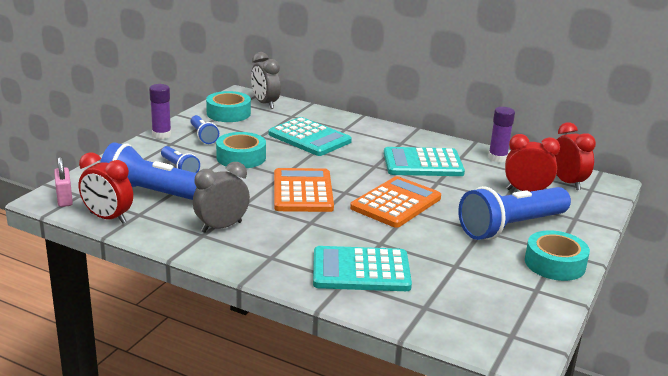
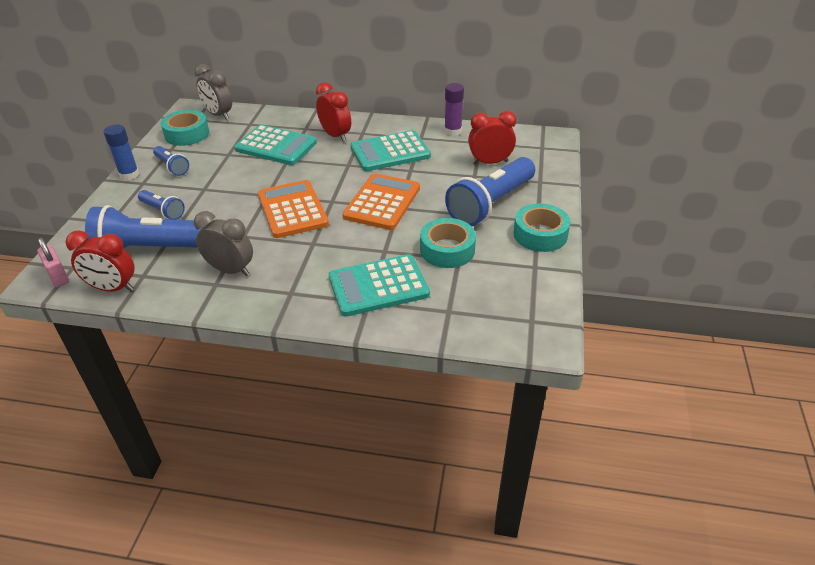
camera: 15 degrees left, 15 degrees up
(161, 135) = (129, 175): purple glue stick -> blue glue stick
(221, 227) = (230, 270): grey clock -> grey clock turned 75 degrees clockwise
(241, 157) = (219, 184): turquoise tape -> turquoise tape (447, 250)
(567, 182) = (520, 144): red clock -> red clock (335, 135)

